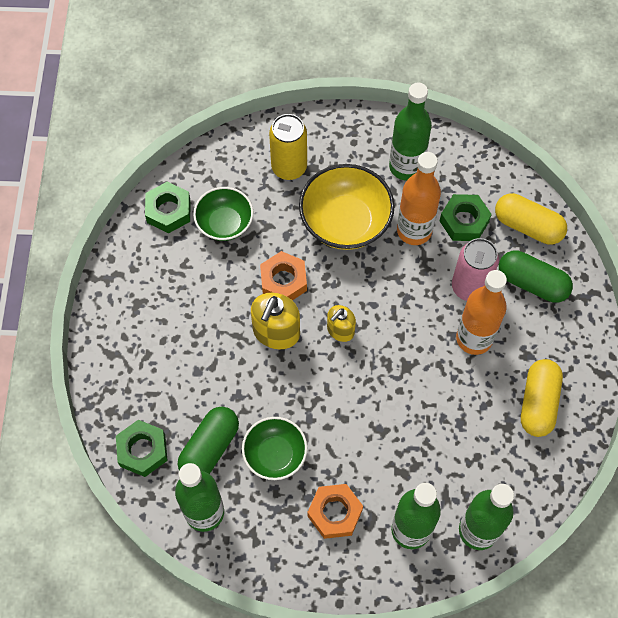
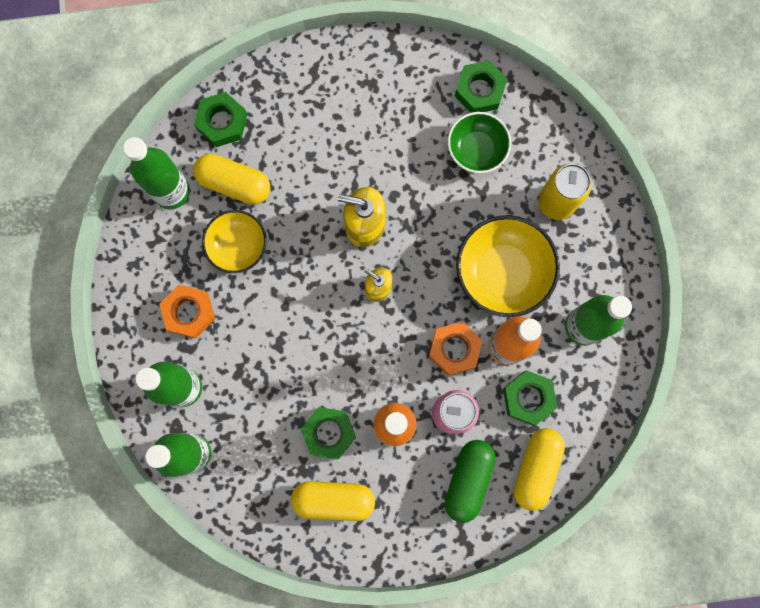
camera: 80 degrees right, 15 degrees up
(209, 448) = (234, 183): green capsule -> yellow capsule
(275, 454) = (238, 246): green bowl -> yellow bowl
(283, 281) = (422, 221): orange nut -> orange nut (454, 349)
(474, 397) = (329, 433): none -> green nut

